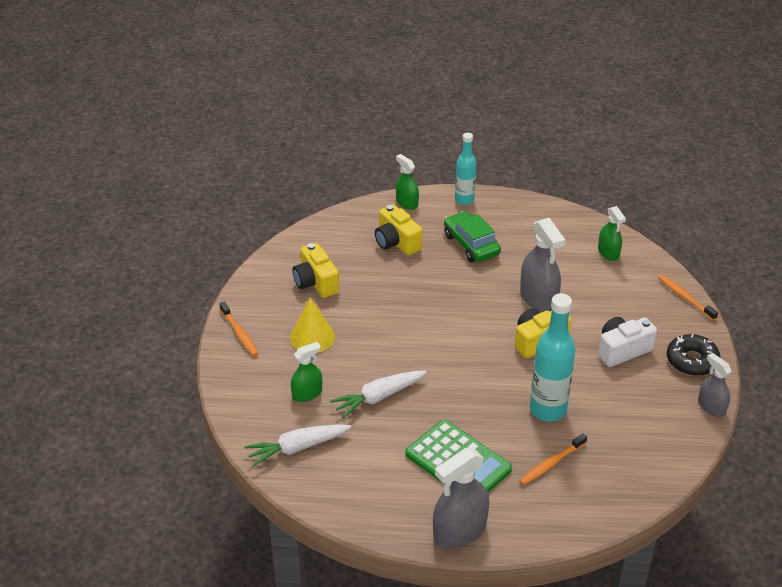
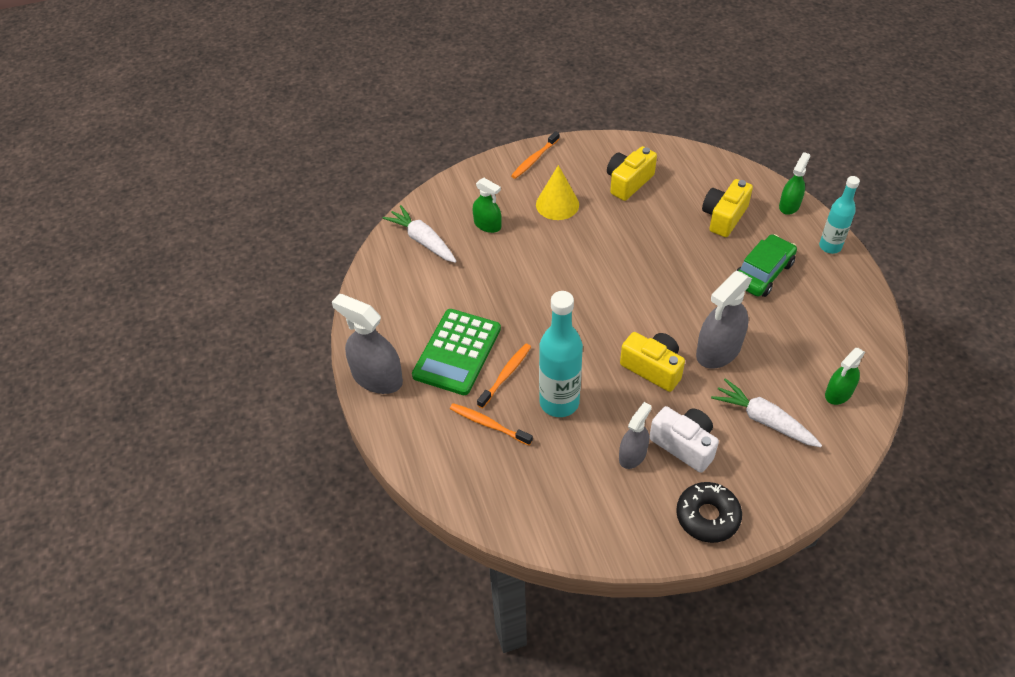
camera: 70 degrees right, 10 degrees up
(378, 397) = (508, 272): white carrot -> white carrot (764, 420)
(685, 297) = (813, 487): orange toothbrush -> orange toothbrush (506, 375)
(711, 407) = (643, 552): grey spray bottle -> grey spray bottle (632, 455)

